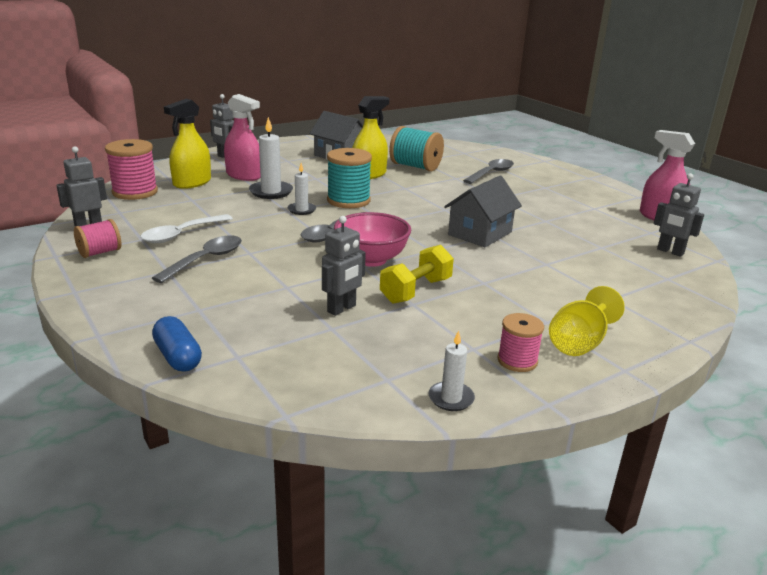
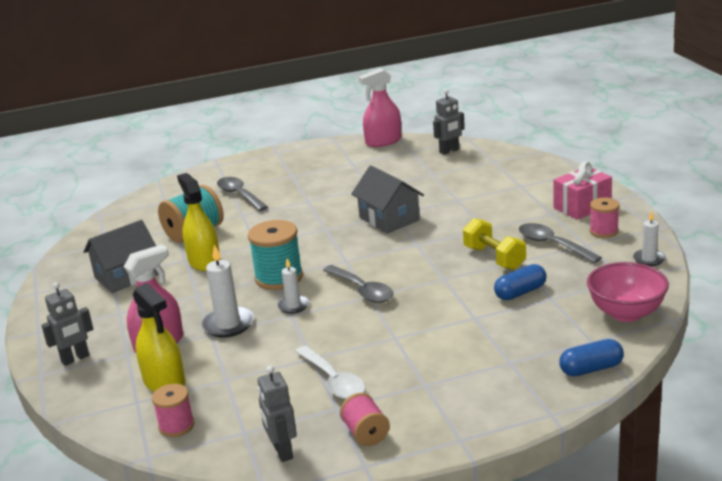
camera: 70 degrees left, 0 degrees up
(135, 192) = (176, 426): pink spool -> pink spool, size x0.60
(206, 260) = (405, 362): grey spoon -> grey spoon (552, 244)
(342, 309) = (520, 292): grey robot -> blue capsule
(371, 259) = (429, 274): pink bowl -> pink bowl (626, 313)
(579, 343) = (582, 207): yellow goblet -> pink gift

